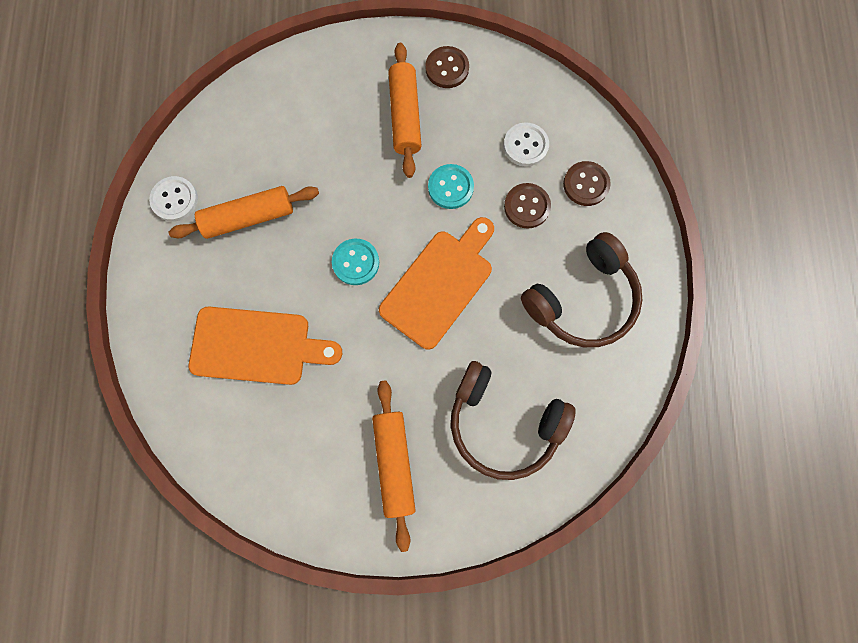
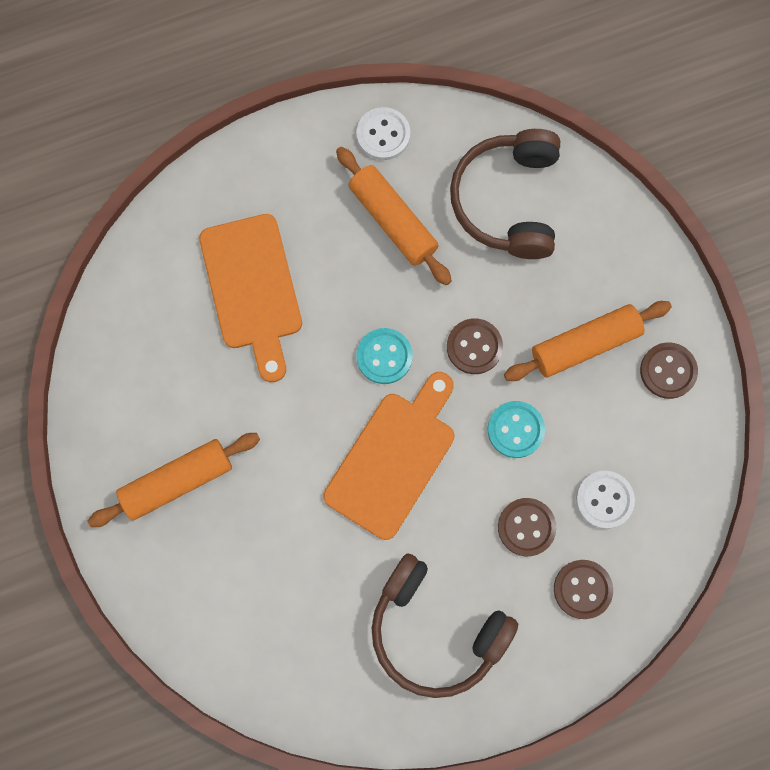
camera: 70 degrees right, 0 degrees up
(375, 194) = (474, 347): none -> brown button
(439, 284) = (393, 459): orange cutting board -> orange cutting board turned 75 degrees counterclockwise
(503, 422) = (260, 585): brown headphones -> brown headphones (508, 201)

